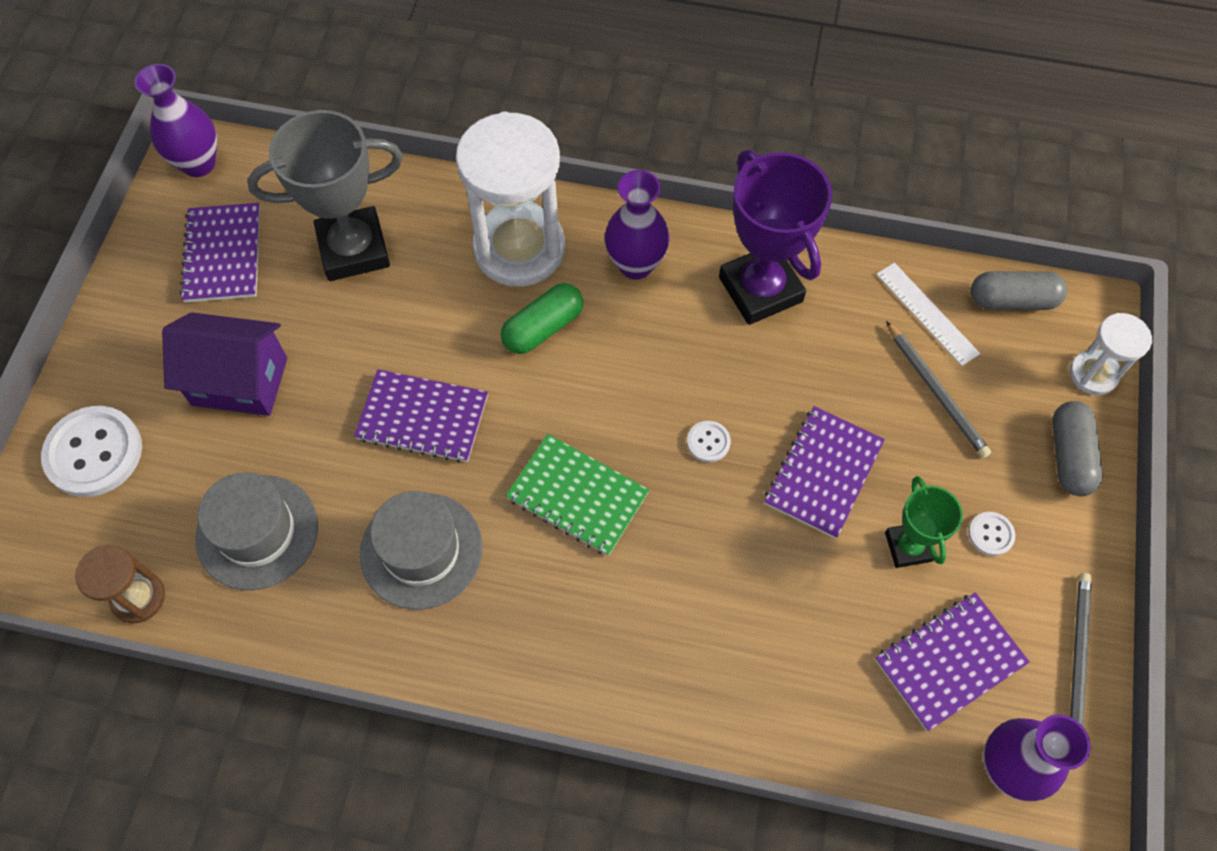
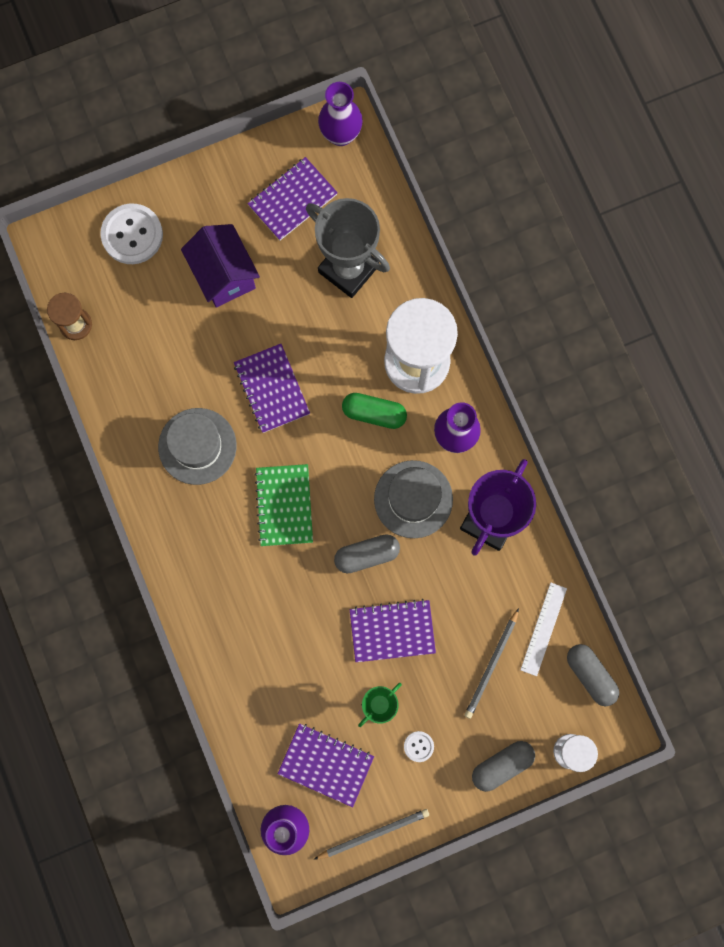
camera: 55 degrees right, 15 degrees up
(257, 532) = (149, 354): grey hat -> grey hat (413, 499)
(708, 442) = (367, 555): white button -> grey capsule

